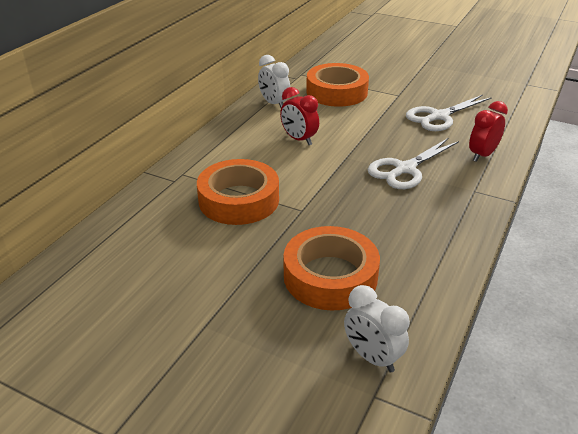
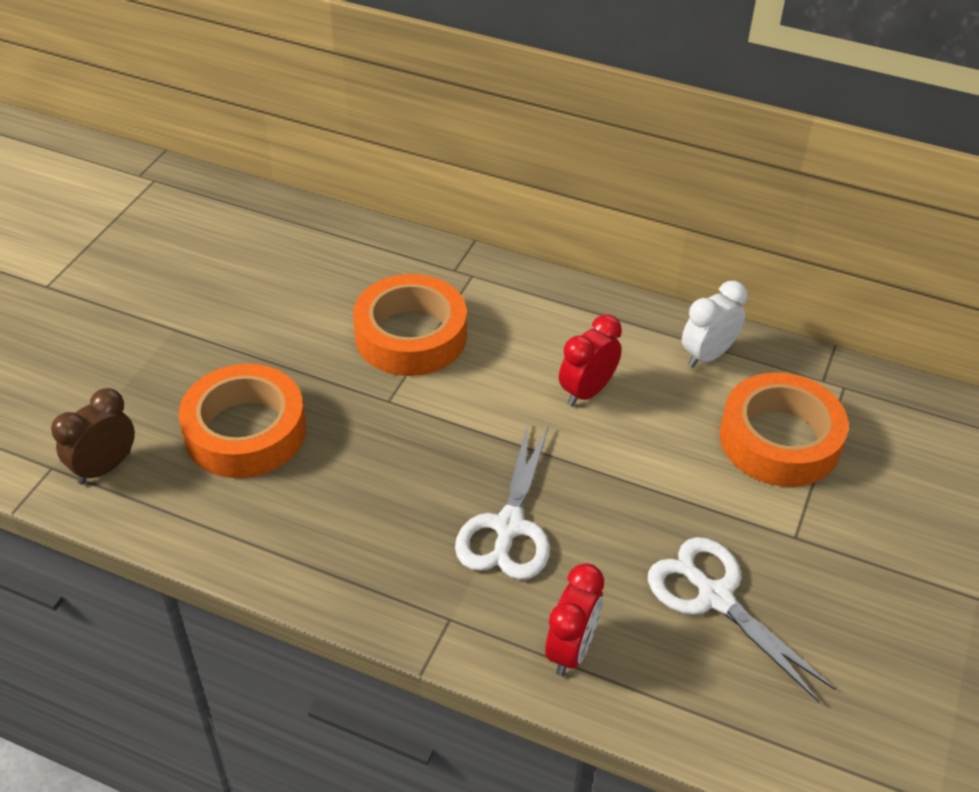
camera: 85 degrees right, 10 degrees up
(372, 357) = (105, 467): white clock -> brown clock
(405, 169) = (509, 527): white scissors -> white scissors turned 120 degrees counterclockwise
(482, 155) = (571, 649): red clock -> red clock turned 75 degrees clockwise

